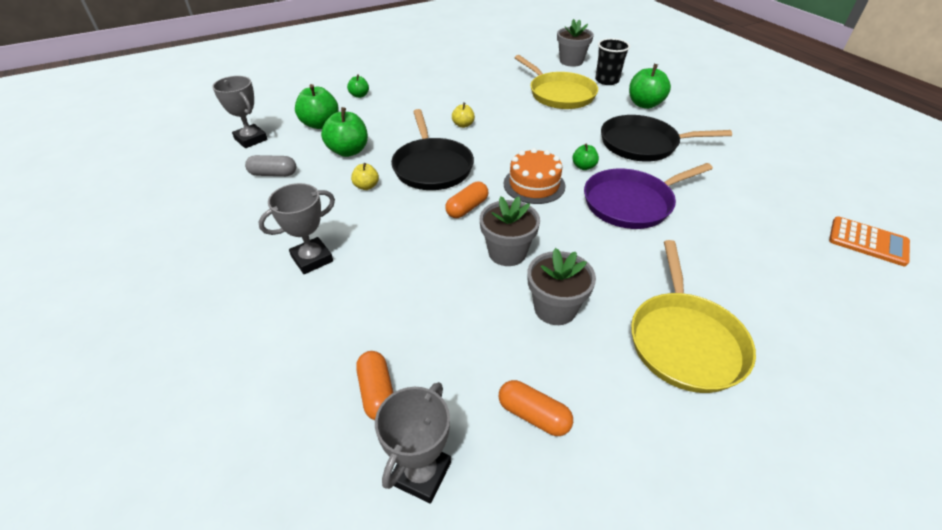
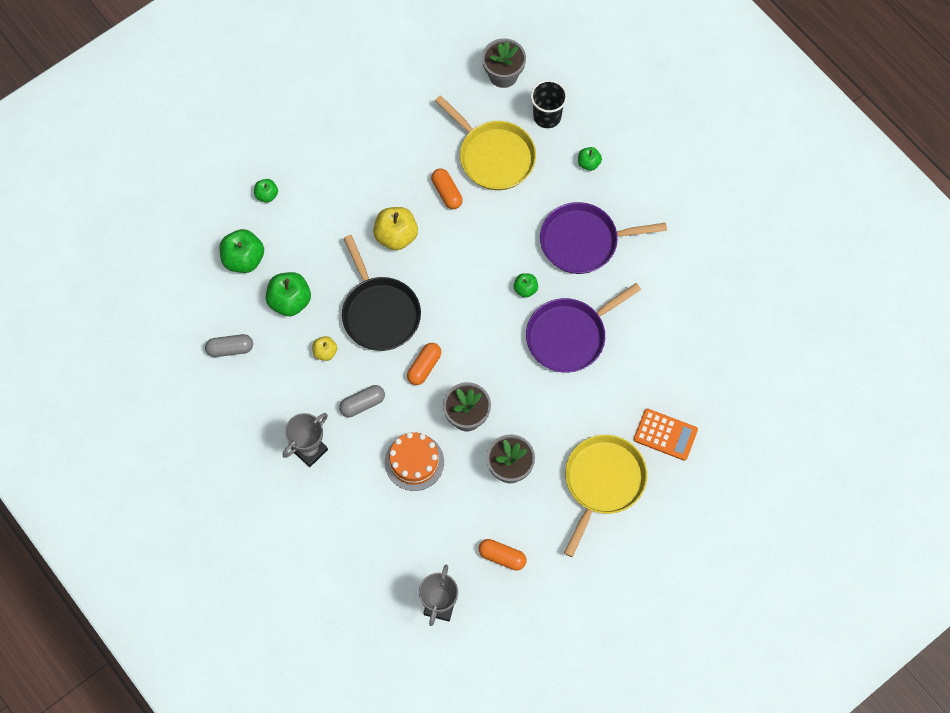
camera: 10 degrees left, 25 degrees up
(251, 139) = (182, 298): grey trophy -> none
(377, 392) = (398, 558): orange capsule -> orange capsule (447, 192)
(389, 228) = (362, 404): none -> grey capsule
(463, 125) = (396, 236): yellow apple -> yellow apple, size x1.81
(534, 185) = (480, 324): orange cake -> orange cake (414, 462)
(642, 144) = (583, 241): black pan -> purple pan
(644, 104) = (588, 163): green apple -> green apple, size x0.55
(685, 341) = (602, 482): yellow pan -> yellow pan turned 150 degrees counterclockwise
(868, 242) = (761, 354): orange calculator -> orange calculator (665, 435)

